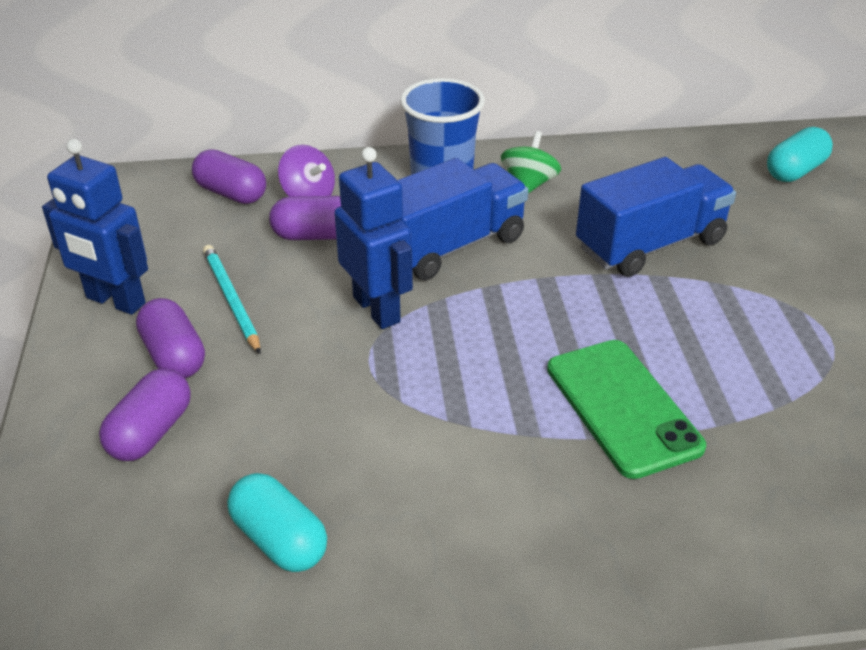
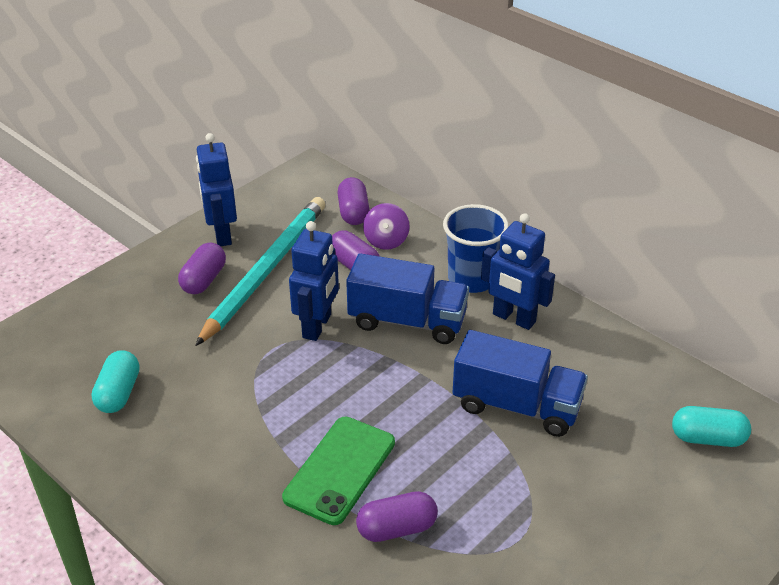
camera: 50 degrees right, 0 degrees up
(151, 432) = (146, 307): purple capsule -> purple capsule (396, 528)
(231, 300) = (265, 270): turquoise pencil -> turquoise pencil, size x2.01
(529, 184) = (513, 318): green spinning top -> blue robot

